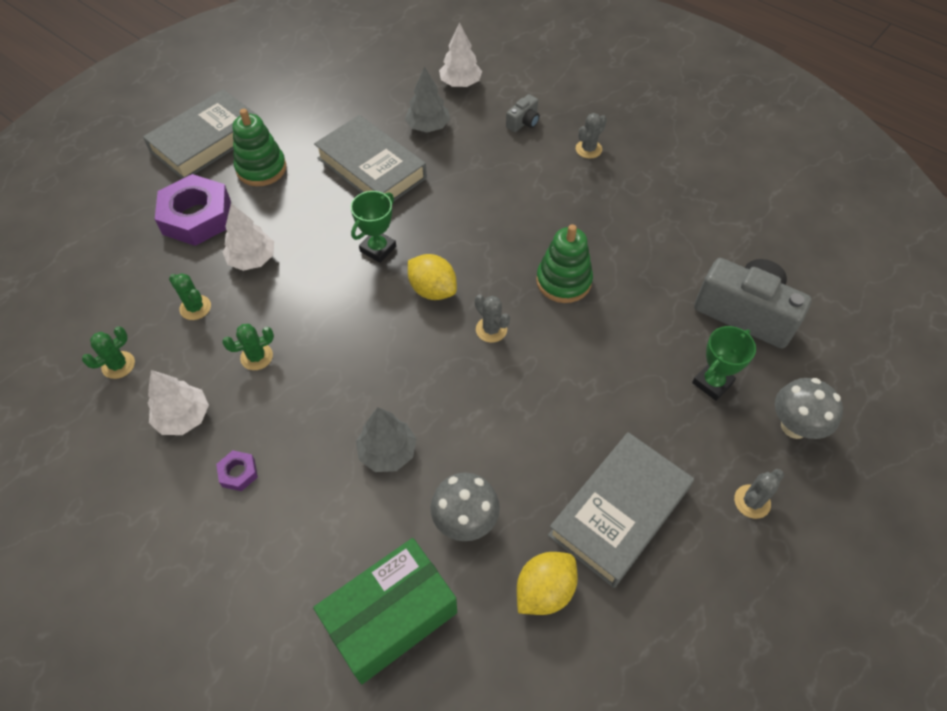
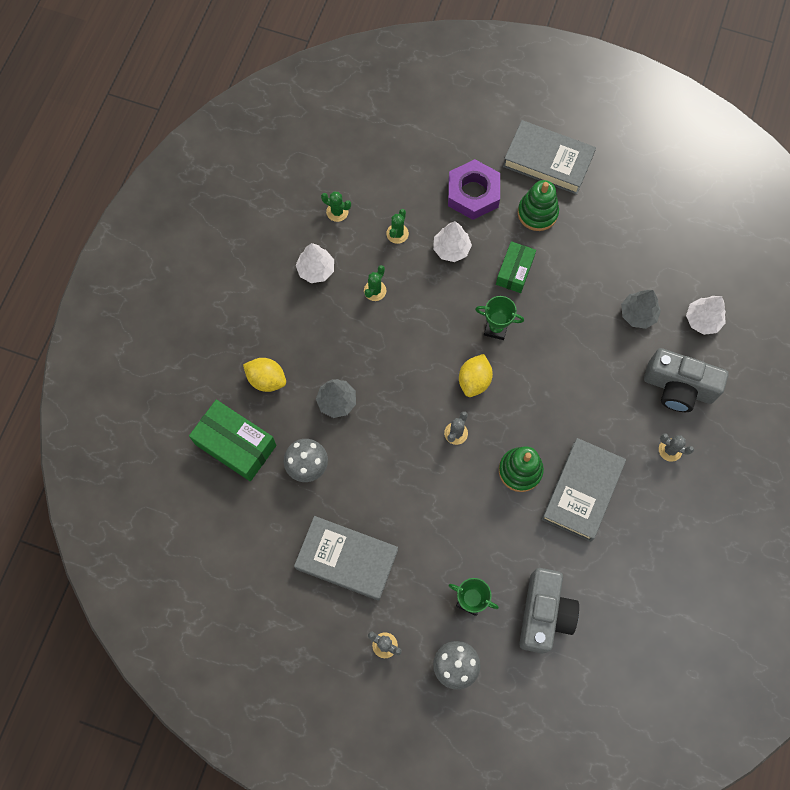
camera: 70 degrees right, 15 degrees up
(238, 473) = (291, 320): purple nut -> none
(256, 357) = (375, 291): green cactus -> green cactus turned 75 degrees clockwise
(318, 210) = (514, 271): none -> green box
(371, 168) = (573, 290): grey book -> grey book (582, 491)
(523, 122) = (678, 387): grey camera -> grey camera, size x2.20
(544, 590) = (280, 527): yellow lemon -> yellow lemon (266, 379)

